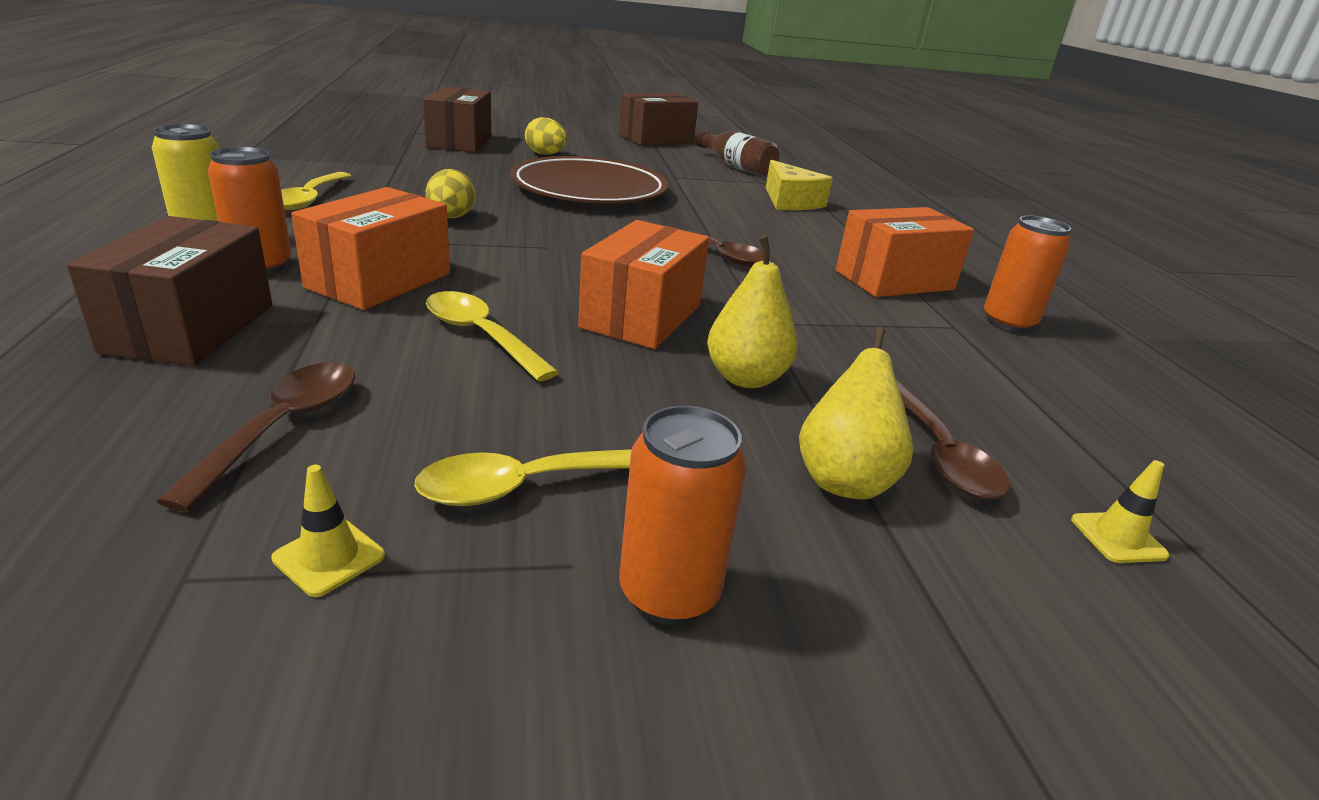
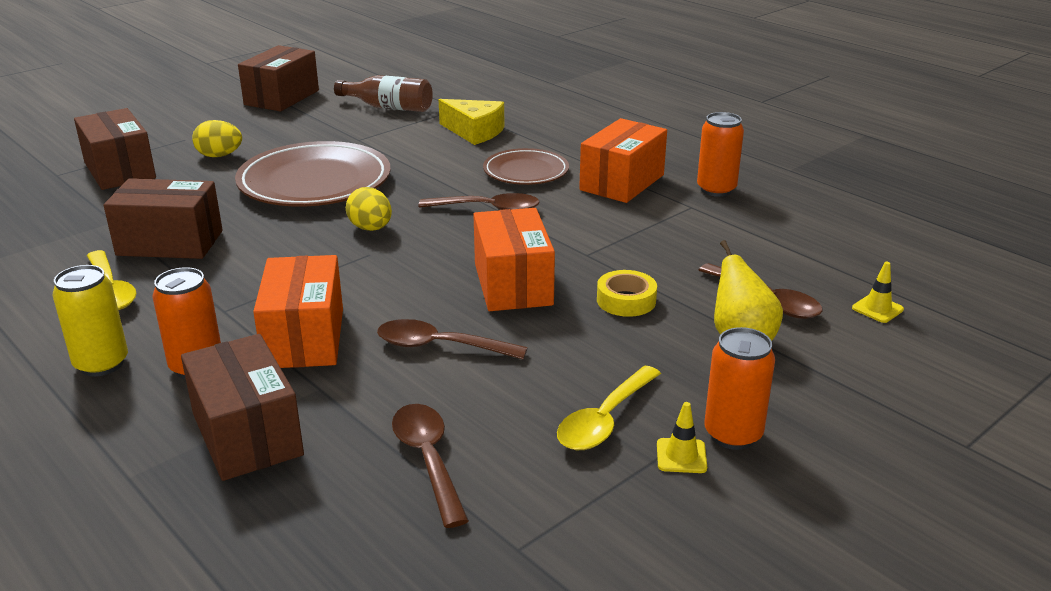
camera: 30 degrees left, 0 degrees up
(329, 557) = (568, 503): yellow traffic cone -> yellow traffic cone (681, 456)
(408, 188) = (170, 243): none -> brown box
(451, 217) = (256, 258): yellow egg -> yellow egg (371, 228)
(481, 336) = (440, 346): yellow spoon -> brown spoon
(746, 378) = (626, 300): yellow pear -> yellow tape
(798, 241) = (526, 171): none -> brown plate

